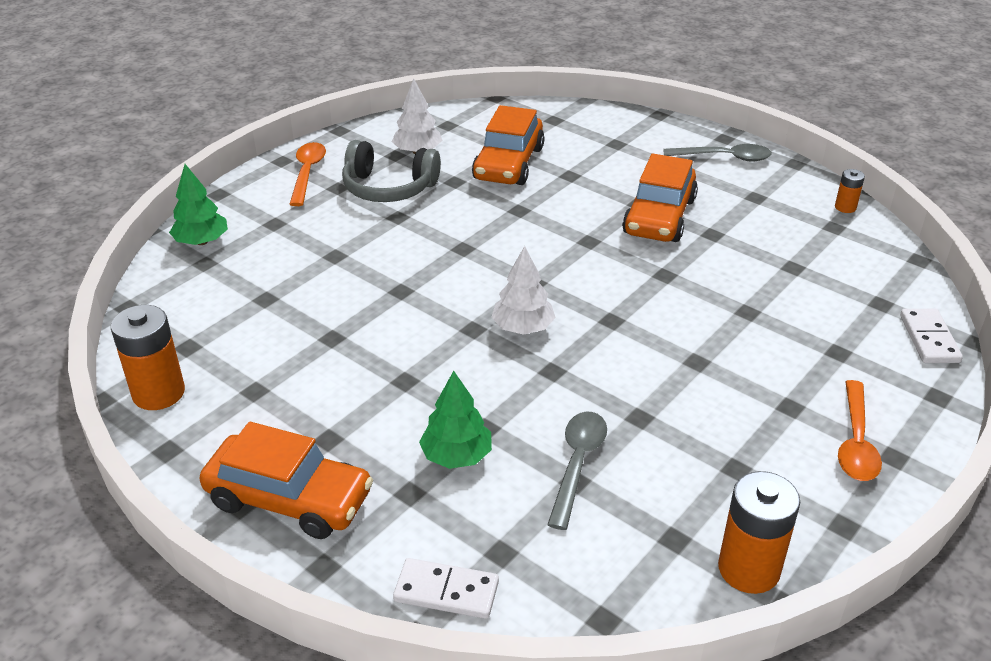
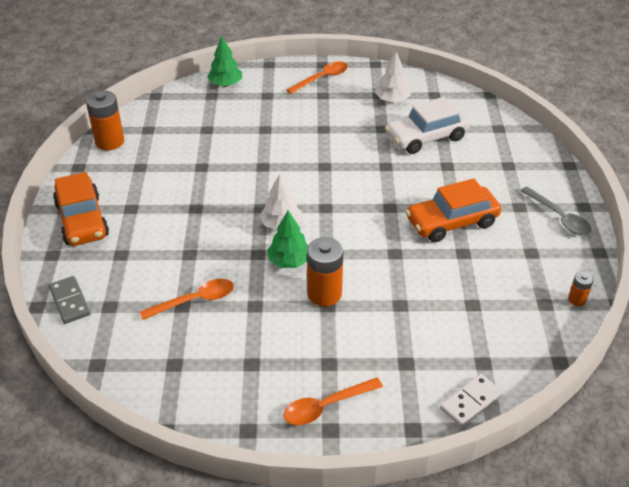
camera: 50 degrees right, 5 degrees up
(389, 188) = (344, 111): grey headphones -> none
(446, 591) = (69, 301): white domino -> grey domino
(456, 456) = (159, 255): green tree -> green tree (289, 261)
(508, 163) = (426, 137): orange car -> white car
(577, 464) = (195, 300): grey spoon -> orange spoon
(748, 569) = (177, 404): orange battery -> orange battery (324, 294)

